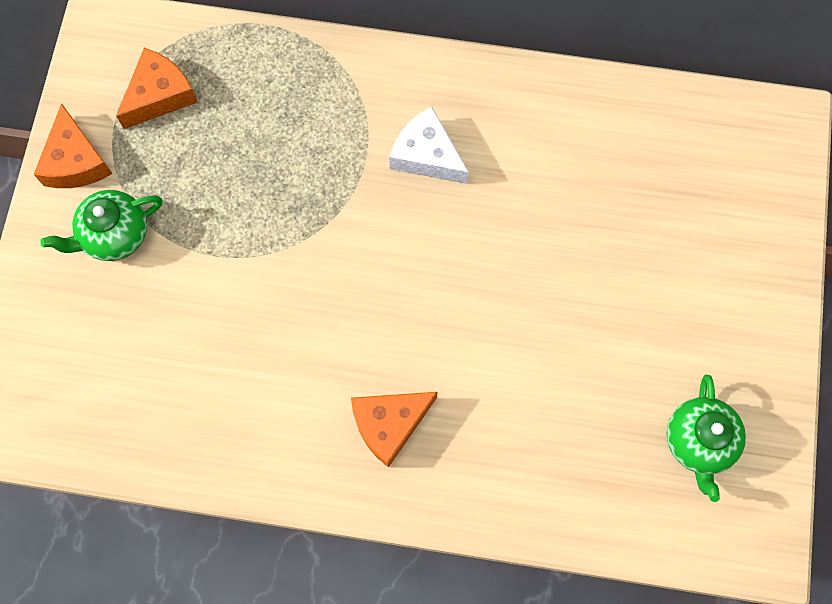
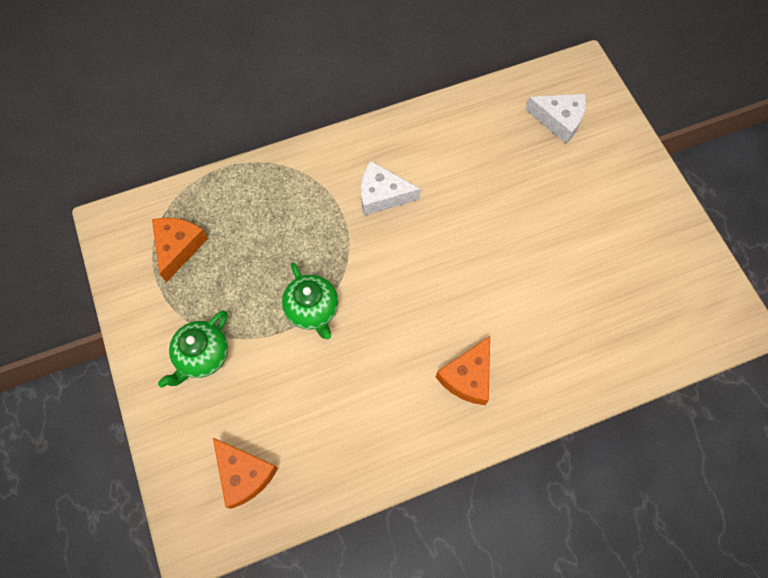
camera: 30 degrees left, 5 degrees down
(76, 161) = (144, 321): orange cheese -> orange cheese (244, 474)
(698, 442) = (661, 279): green teapot -> green teapot (313, 310)
(707, 175) = (559, 120): none -> white cheese

